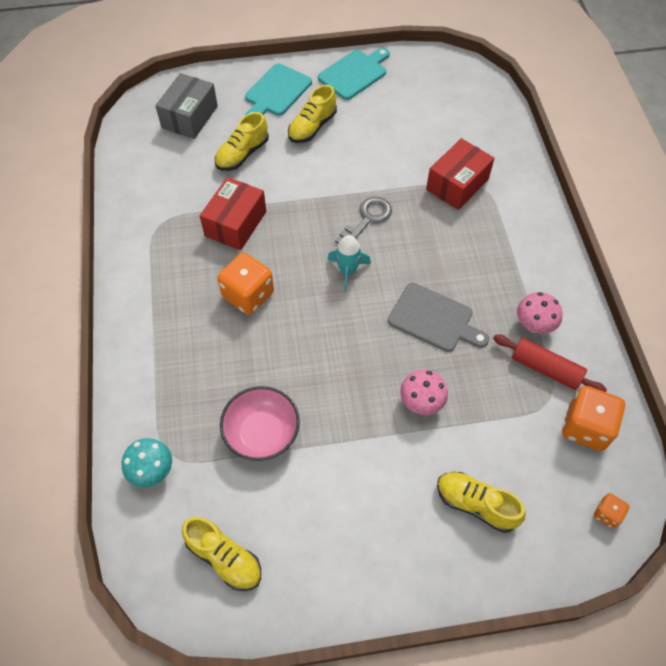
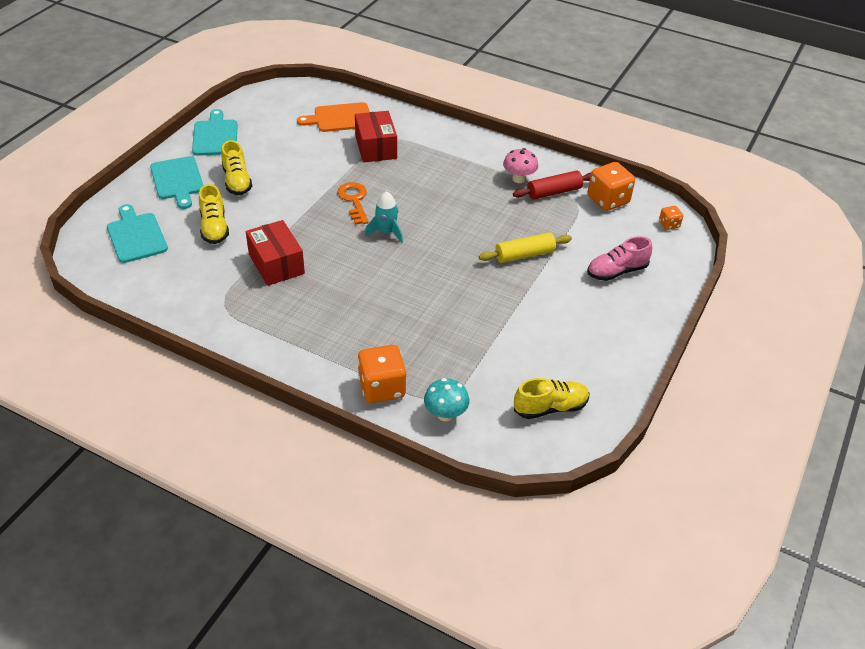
camera: 55 degrees left, 15 degrees down
(189, 117) = (136, 236): grey box -> turquoise cutting board
(248, 295) = (349, 290): orange dice -> orange dice (382, 388)
(262, 433) = (472, 341): pink bowl -> none
(367, 219) = (354, 200): grey key -> orange key
(421, 402) = (524, 255): pink mushroom -> yellow rolling pin
(434, 319) = (469, 216): grey cutting board -> none
(470, 132) = (340, 118): none -> orange cutting board
(476, 504) = (616, 271): yellow shoe -> pink shoe

